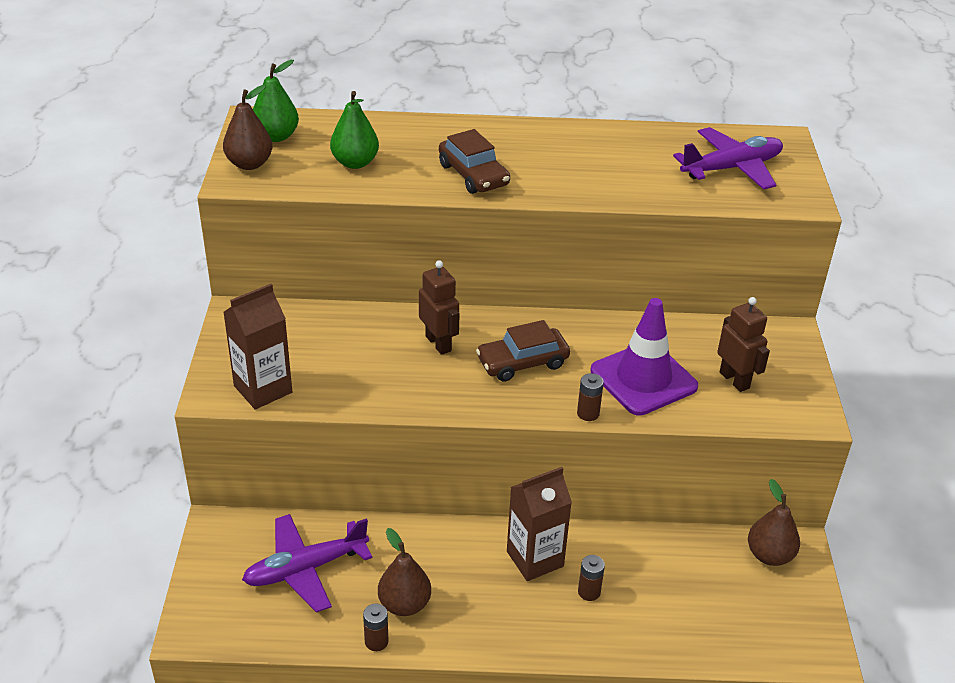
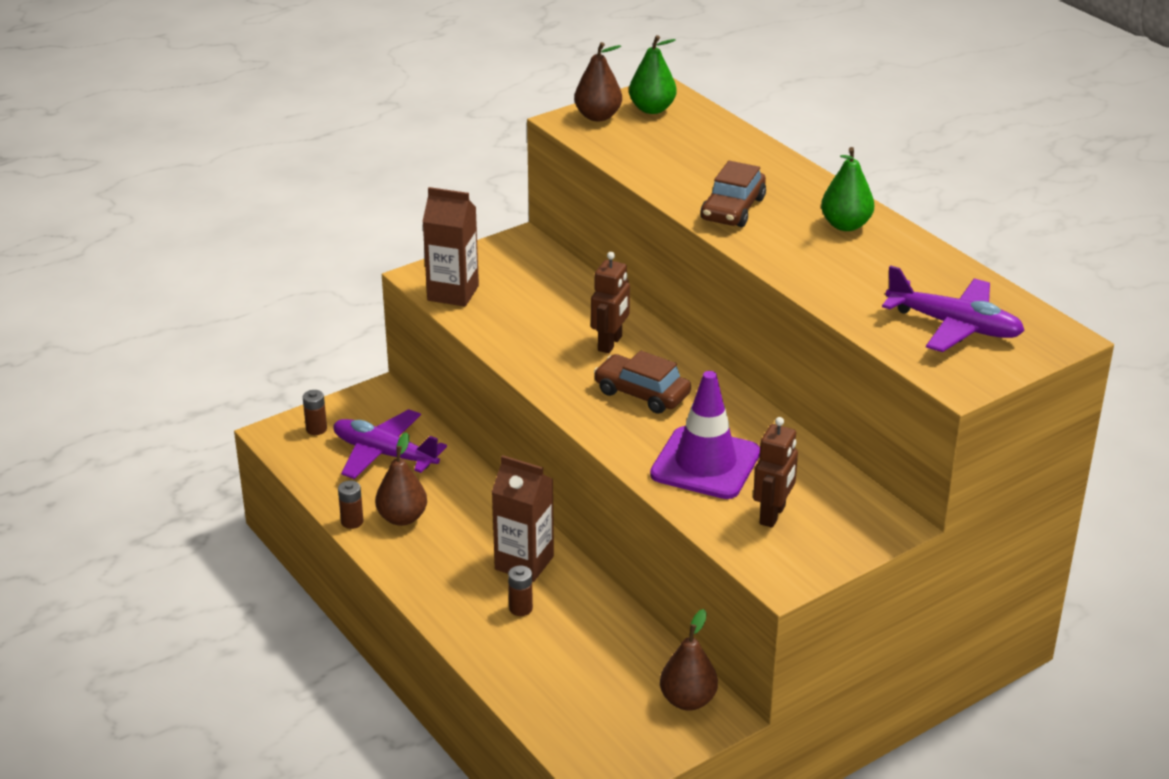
camera: 55 degrees right, 5 degrees down
(355, 163) = (667, 154): green pear -> green pear (845, 225)
(588, 413) = (620, 452): brown battery -> brown battery (316, 429)

